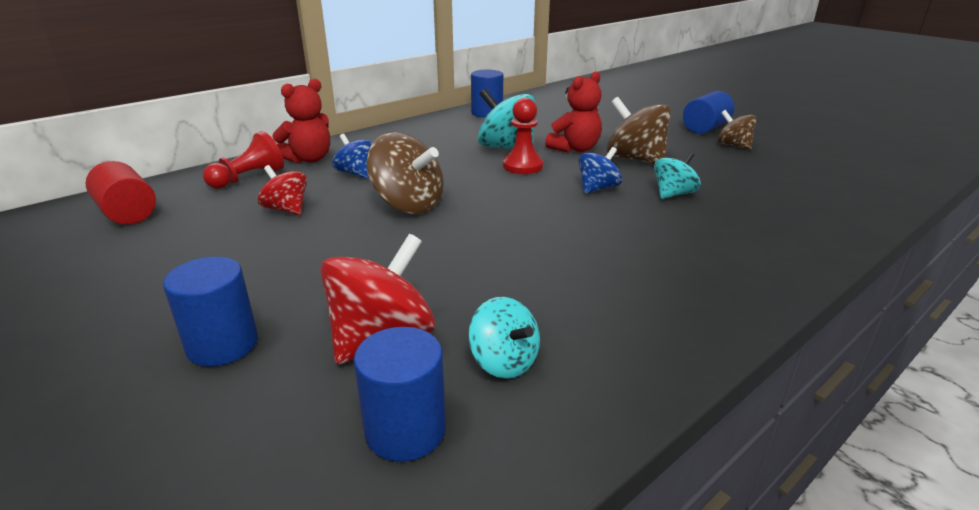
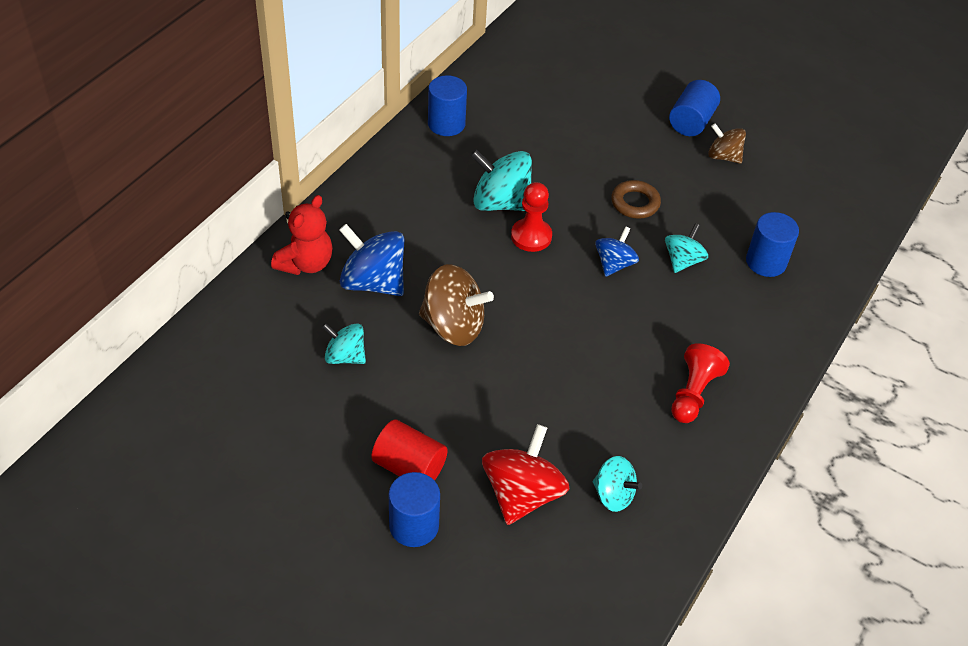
camera: 20 degrees left, 20 degrees up
(128, 213) = (197, 393): red cylinder -> red cylinder (409, 467)
(248, 178) = (268, 312): red pawn -> red pawn (693, 393)
(286, 209) = (345, 356): red spinning top -> turquoise spinning top
(356, 174) = (373, 282): blue spinning top -> blue spinning top, size x1.65
(405, 430) = (577, 563): blue cylinder -> blue cylinder (766, 262)
(575, 149) = (571, 191): red teddy bear -> none
(635, 159) = (635, 203): brown spinning top -> brown ring

